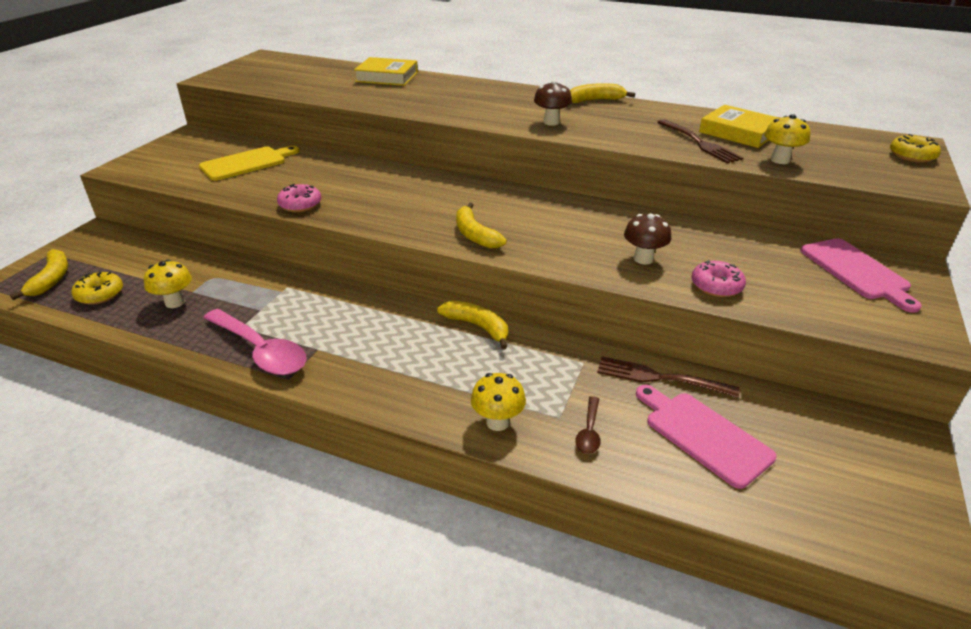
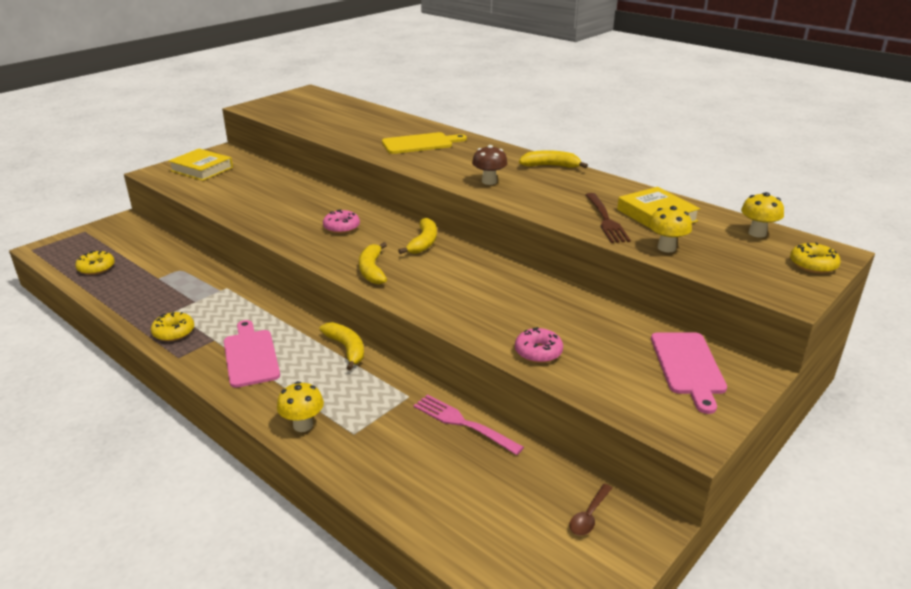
camera: 20 degrees right, 5 degrees down
(51, 279) = (73, 251): yellow banana -> yellow banana (423, 243)
(175, 302) = (141, 284): yellow mushroom -> yellow mushroom (757, 233)
(246, 163) = (245, 181): yellow cutting board -> yellow cutting board (420, 143)
(260, 351) = (174, 332): pink spoon -> yellow donut
(300, 205) = (258, 222): pink donut -> pink donut (341, 227)
(387, 77) = (389, 121): yellow book -> yellow book (201, 169)
(589, 432) = (367, 450): brown spoon -> brown spoon (589, 516)
(643, 259) = (495, 316): brown mushroom -> none
(661, 378) = (464, 423): brown fork -> pink fork
(703, 435) = (459, 477): pink cutting board -> pink cutting board (250, 356)

